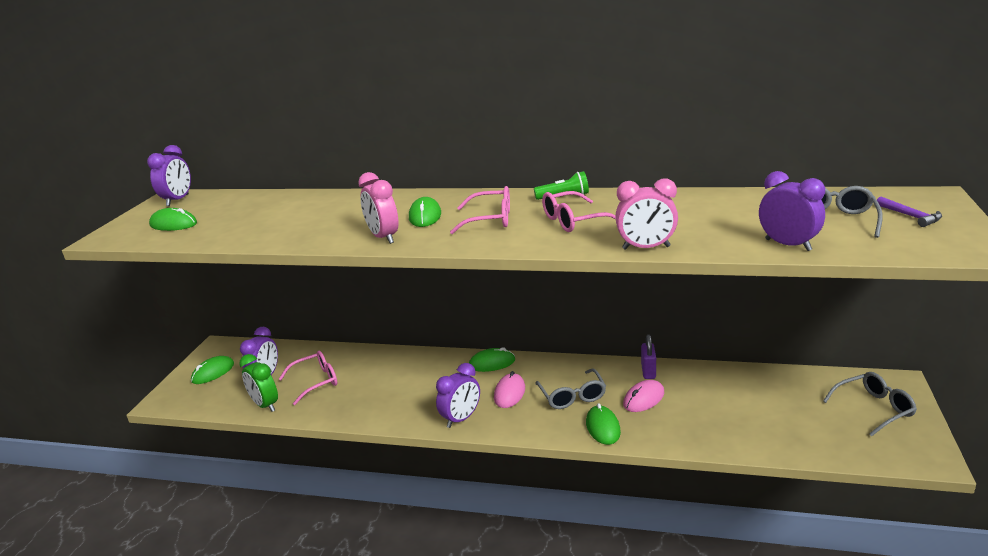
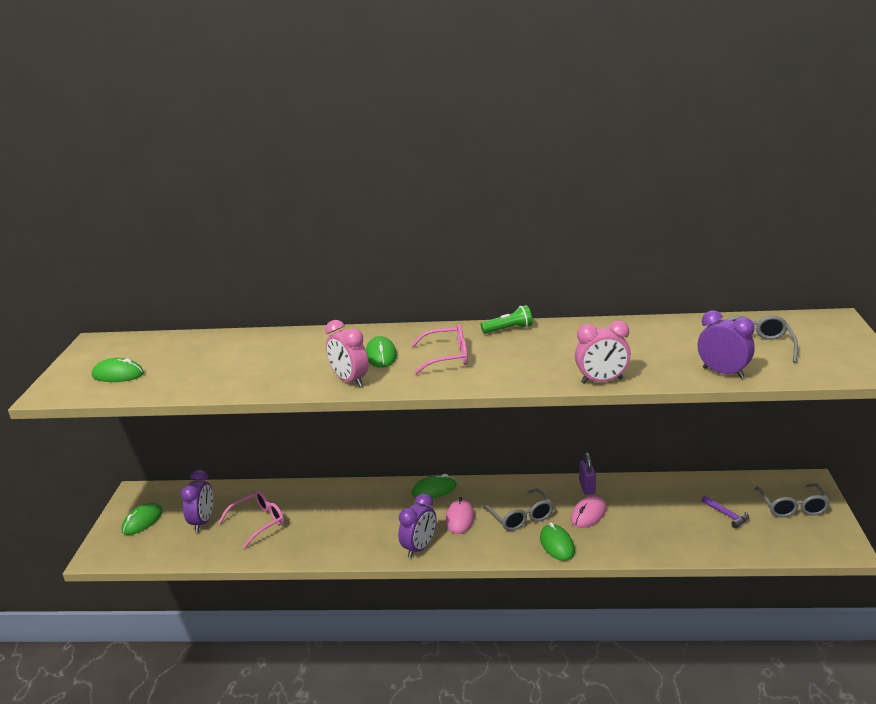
camera: 10 degrees left, 0 degrees up
(178, 200) = (106, 346): purple clock -> none
(265, 405) = (213, 551): green clock -> none
(573, 221) = (526, 355): pink glasses -> none
(874, 409) = (792, 507): grey glasses -> grey glasses turned 120 degrees clockwise
(910, 216) = (818, 340): purple hammer -> purple hammer (726, 515)

